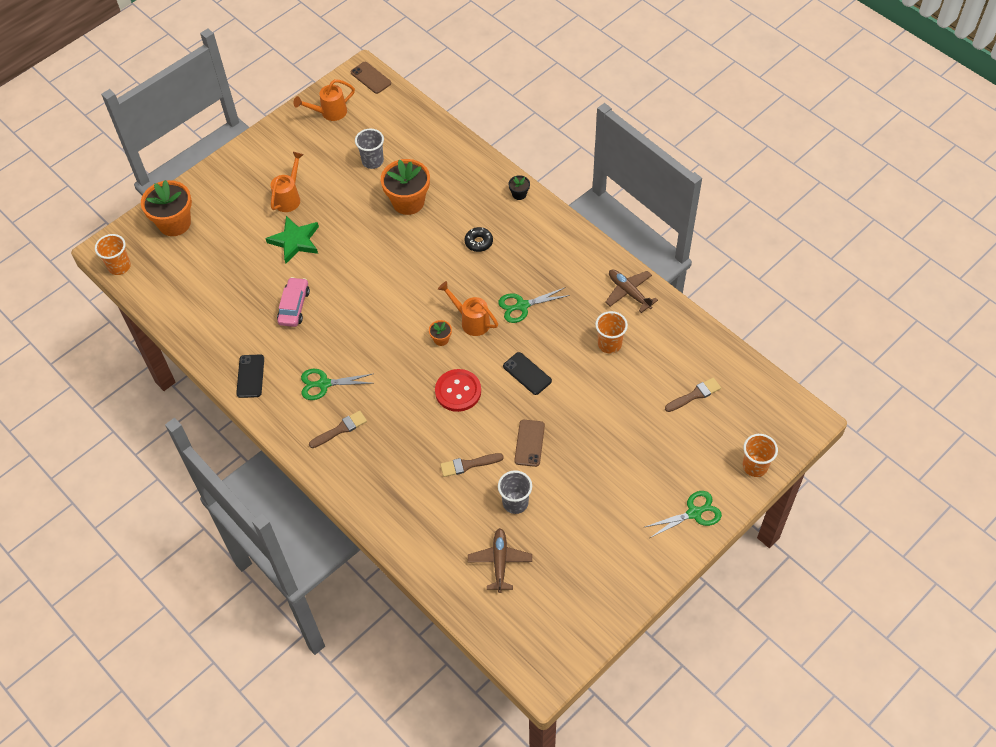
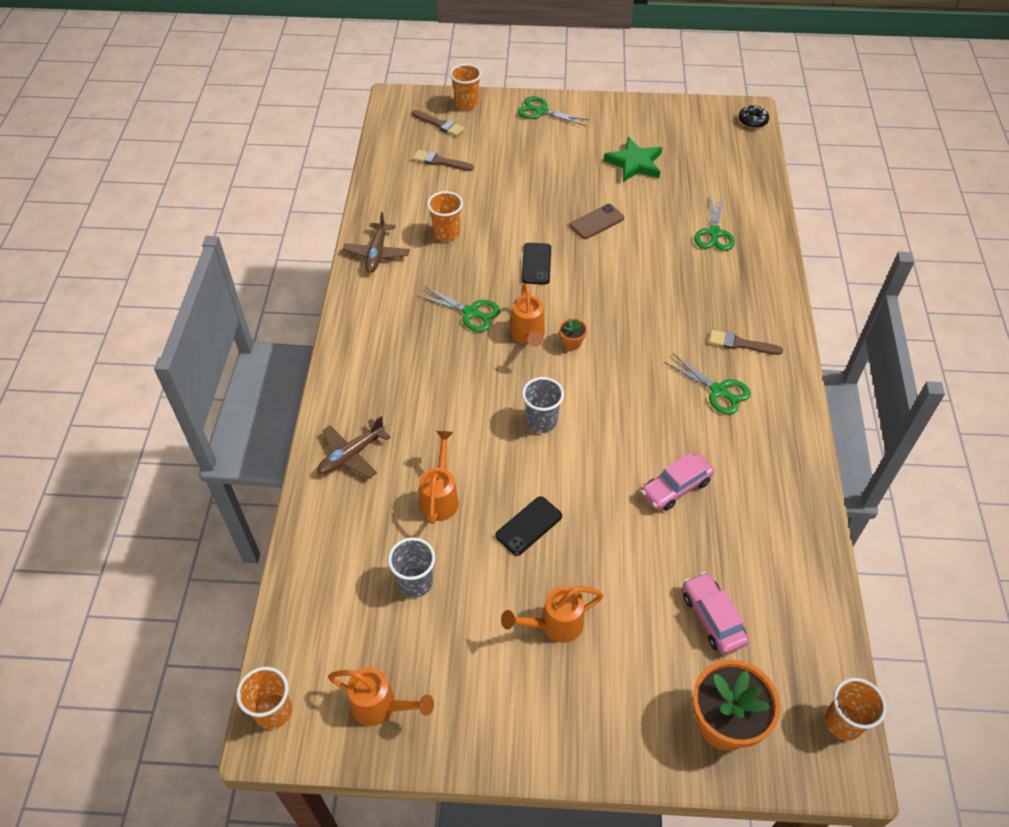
camera: 135 degrees left, 5 degrees down
(217, 260) = (712, 618): none -> pink car
(250, 376) = (785, 455): black phone -> black phone (529, 526)
(295, 241) = (603, 561): green star -> green star (634, 163)
(370, 78) = (273, 711): brown phone -> orange cup
(408, 202) = (440, 496): orange flower pot -> orange watering can
(441, 508) = (714, 233): none -> green scissors
(458, 391) = (607, 294): red button -> none
(468, 465) = (661, 243): brown brush -> brown brush (440, 124)
(478, 242) = (431, 395): black donut -> black donut (752, 121)
(500, 561) = (707, 177): brown plane -> brown plane (351, 455)
(515, 503) = (654, 198): grey cup -> grey cup (541, 421)
(519, 194) = (334, 407): black flower pot -> none

